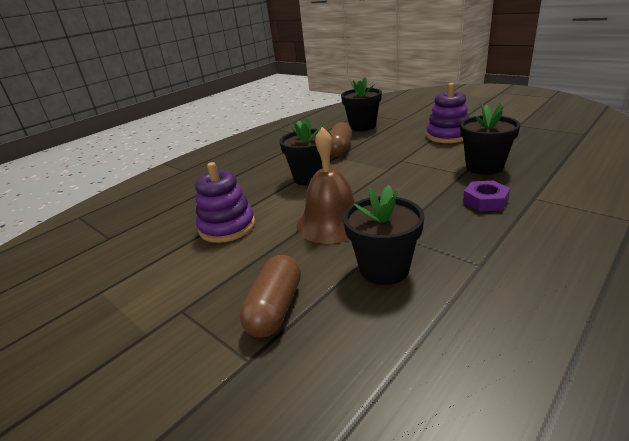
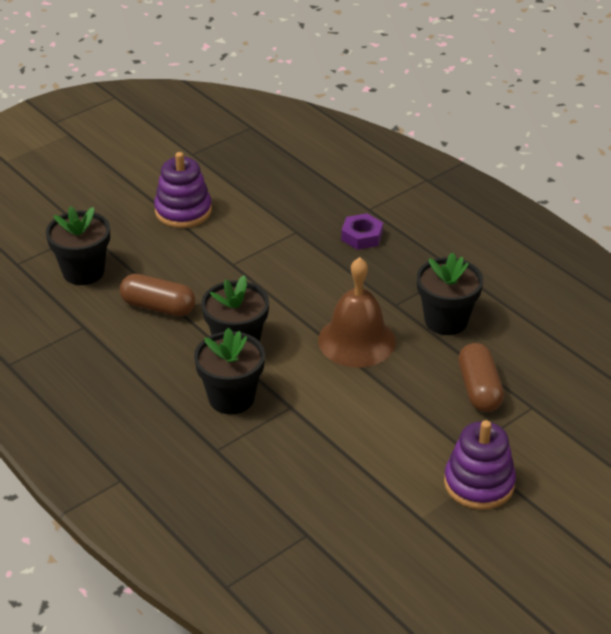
camera: 85 degrees left, 10 degrees up
(227, 227) = (329, 422): purple stacking toy -> purple stacking toy (479, 483)
(275, 308) = (479, 389): brown capsule -> brown capsule turned 60 degrees clockwise
(484, 167) = (290, 214): black flower pot -> black flower pot (231, 398)

